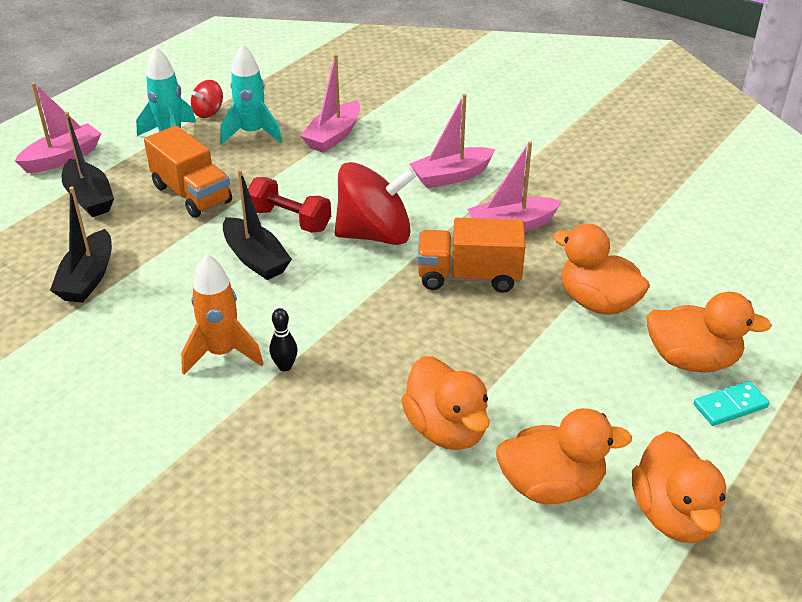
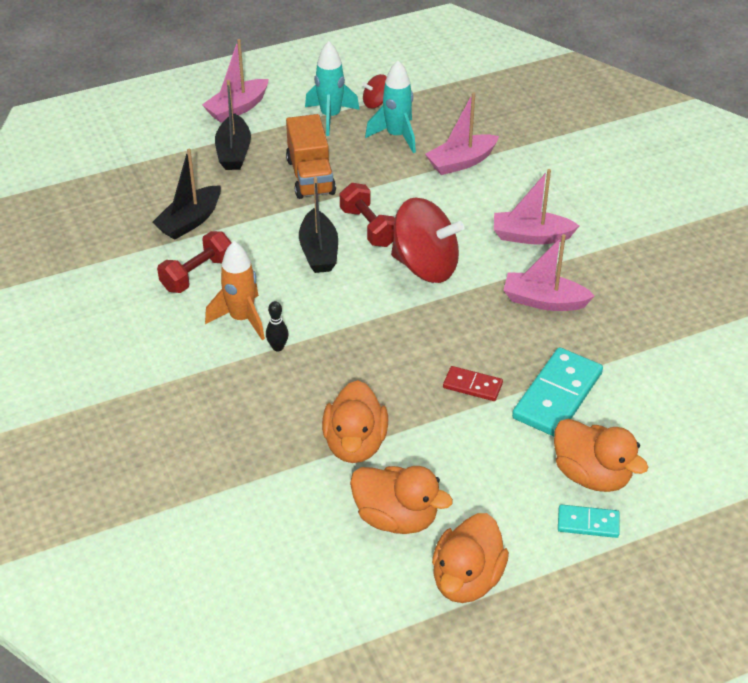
camera: 30 degrees right, 5 degrees up
(63, 158) = (237, 108): pink boat -> pink boat turned 150 degrees clockwise
(136, 328) = (197, 274): none -> red dumbbell
(469, 277) = (471, 331): orange truck -> none
(513, 324) = (472, 385): none -> red domino
(597, 302) = (557, 395): orange duck -> turquoise domino

